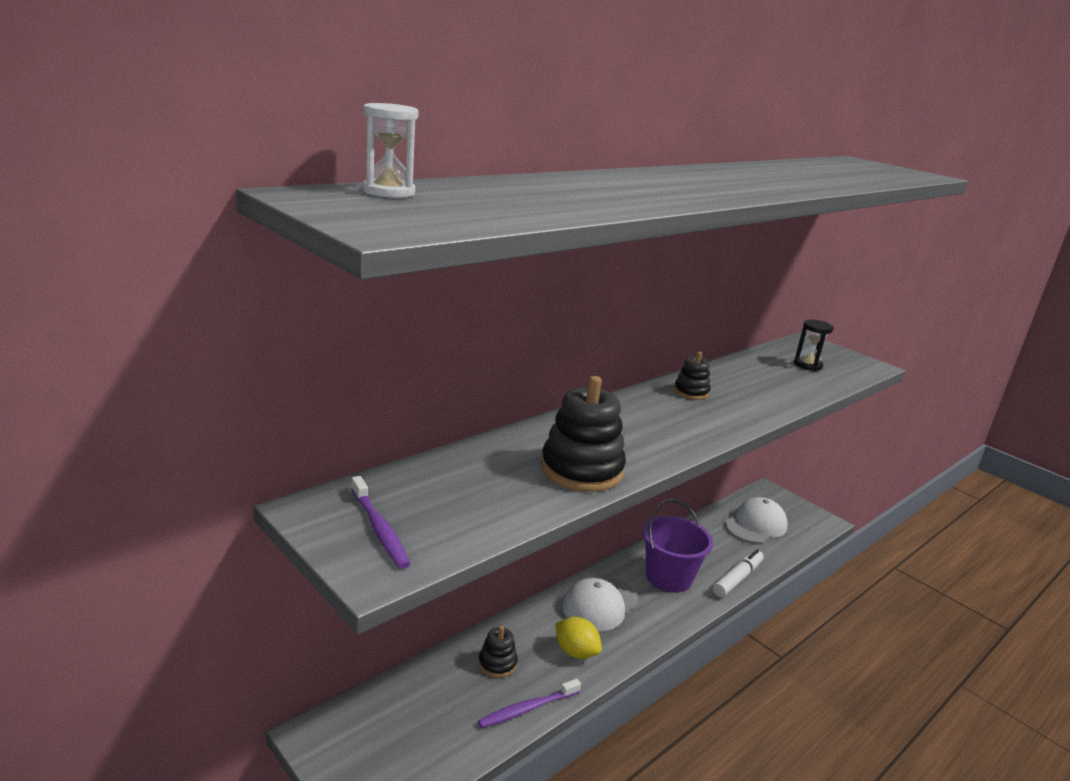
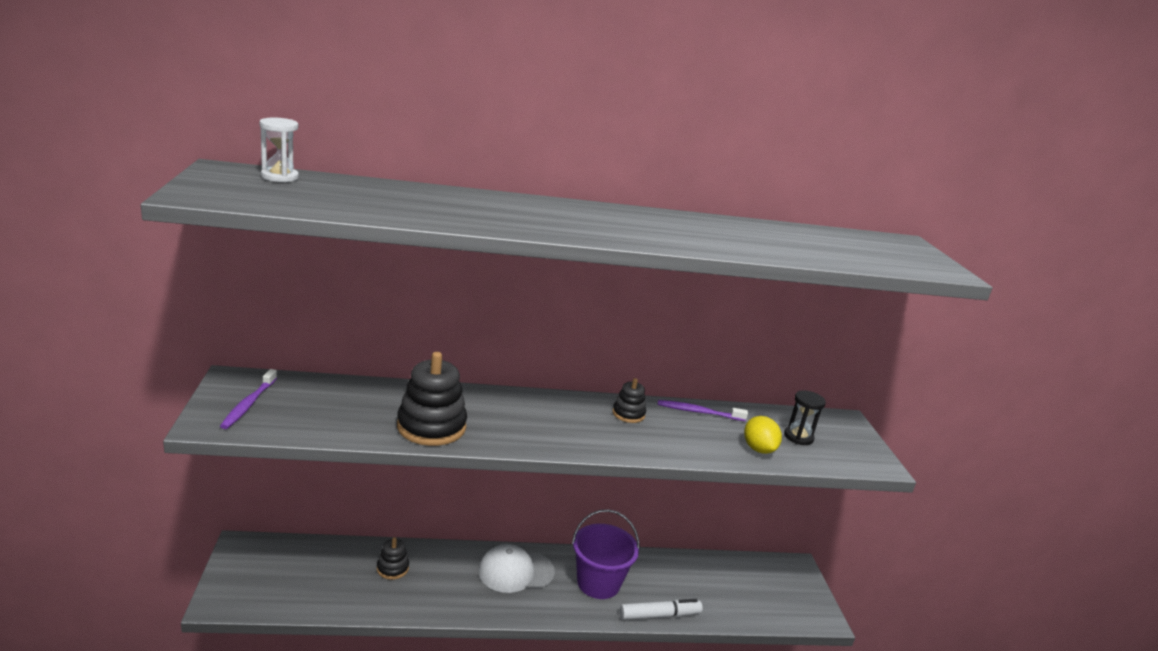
camera: 35 degrees right, 0 degrees up
(528, 709) = (375, 605): purple toothbrush -> purple toothbrush (699, 412)
(575, 652) = (454, 591): yellow lemon -> yellow lemon (758, 449)
(755, 525) = (741, 586): white cap -> none

